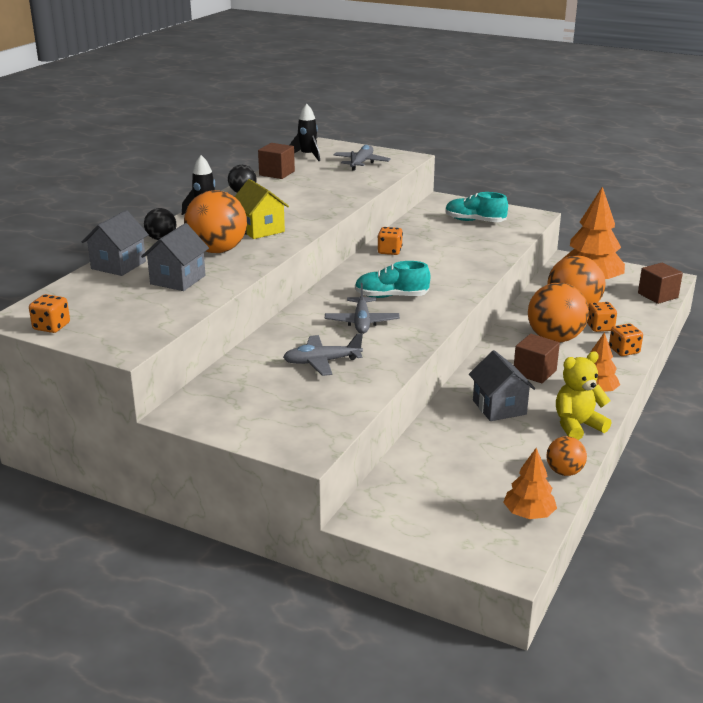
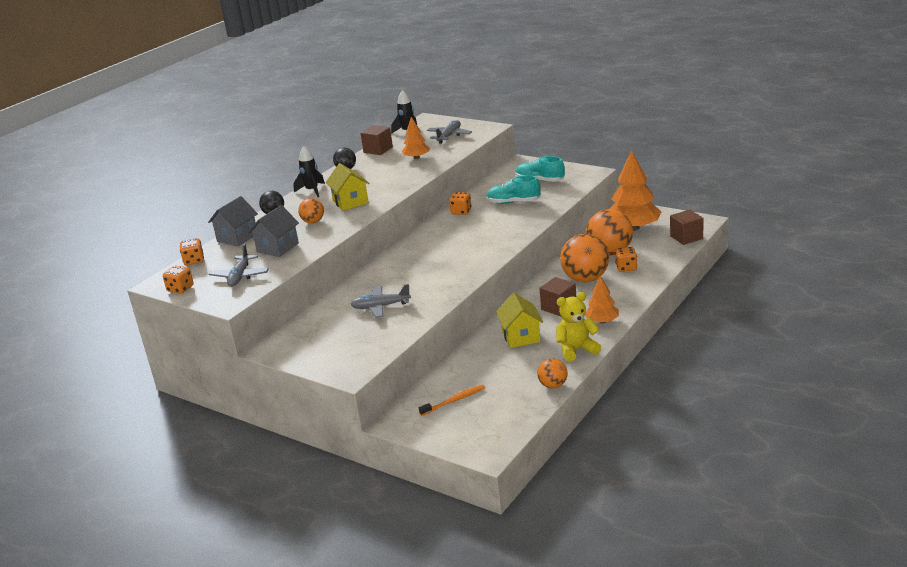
camera: 10 degrees right, 0 degrees up
(217, 250) = (313, 222): orange ball -> orange ball, size x0.53
(362, 322) = (420, 273): grey plane -> grey plane (240, 276)
(391, 296) = (450, 251): turquoise shoe -> turquoise shoe (513, 202)
(438, 490) = (454, 400): none -> orange toothbrush
(499, 407) = (521, 337): grey house -> yellow house
(529, 514) = (515, 417): orange tree -> orange tree (416, 158)
(624, 351) = (638, 287): orange dice -> orange dice (194, 261)

